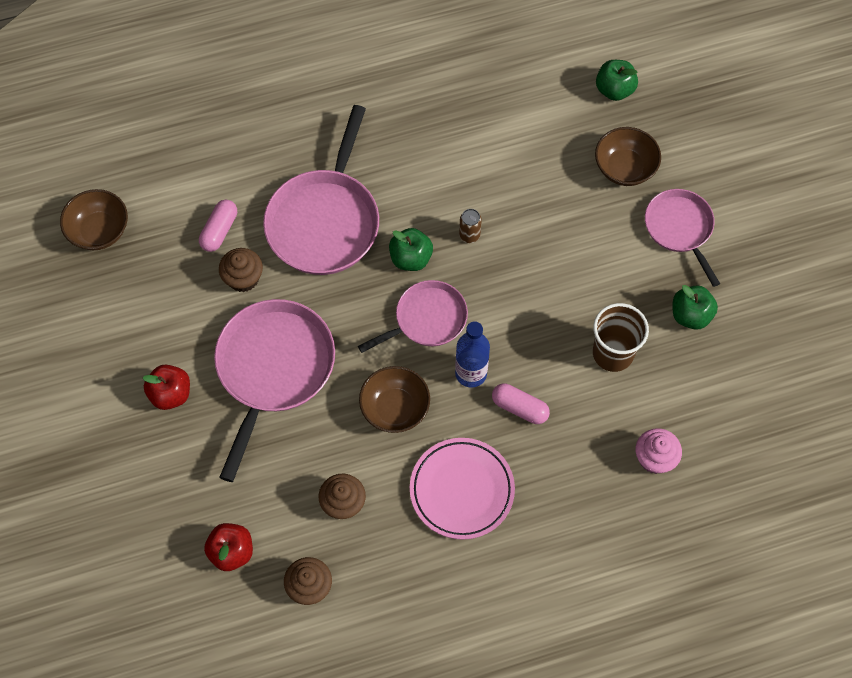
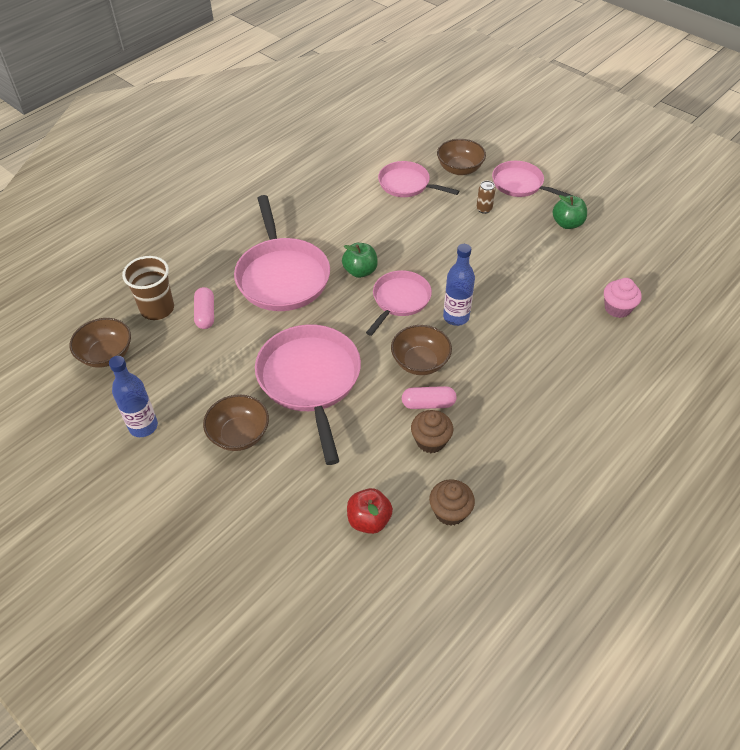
camera: 30 degrees left, 15 degrees down
(90, 335) = (143, 426): none -> blue bottle
(170, 394) = (239, 434): red apple -> brown bowl
(243, 278) = (245, 335): brown cupcake -> none
(462, 490) = (509, 389): pink plate -> none
(469, 235) = (390, 242): brown can -> brown can (484, 209)
(519, 408) = (506, 321): pink capsule -> pink capsule (428, 404)
(546, 160) = (407, 184): none -> pink pan
(613, 353) = (538, 264): brown cup -> brown cup (157, 309)
(614, 89) = (419, 135): green apple -> none

